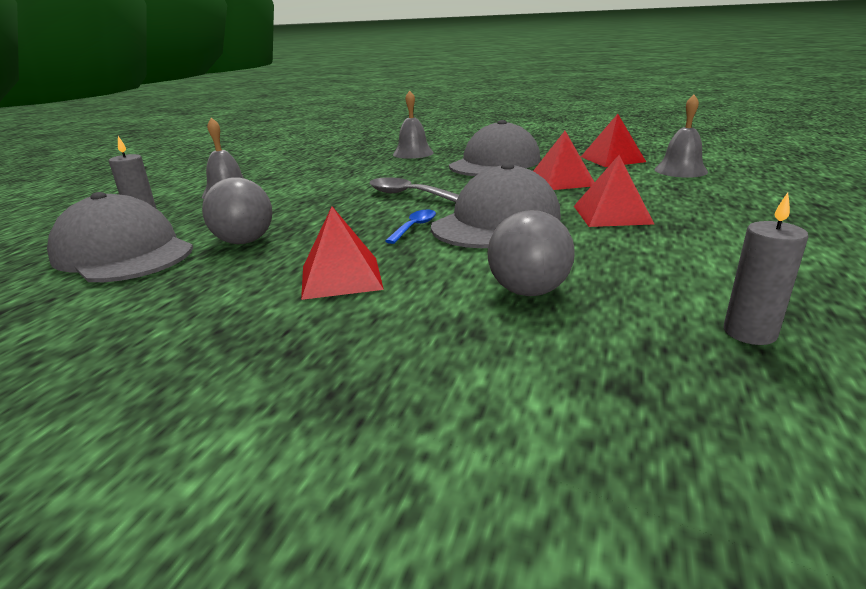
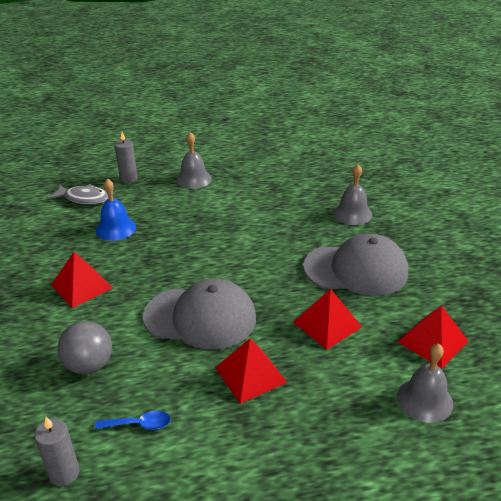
camera: 60 degrees right, 10 degrees up
(123, 253) = (84, 198): grey cap -> grey fish
(244, 241) = (116, 228): grey ball -> blue bell
(410, 195) = (236, 256): grey spoon -> none
(414, 227) = (170, 283): blue spoon -> blue spoon (139, 424)

